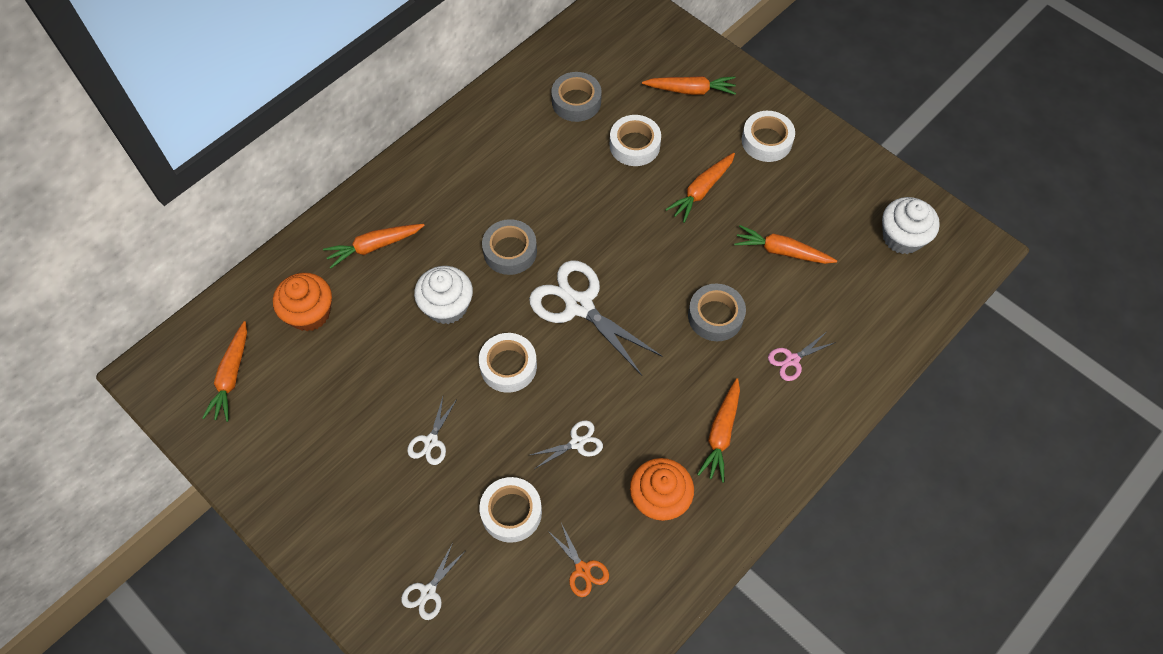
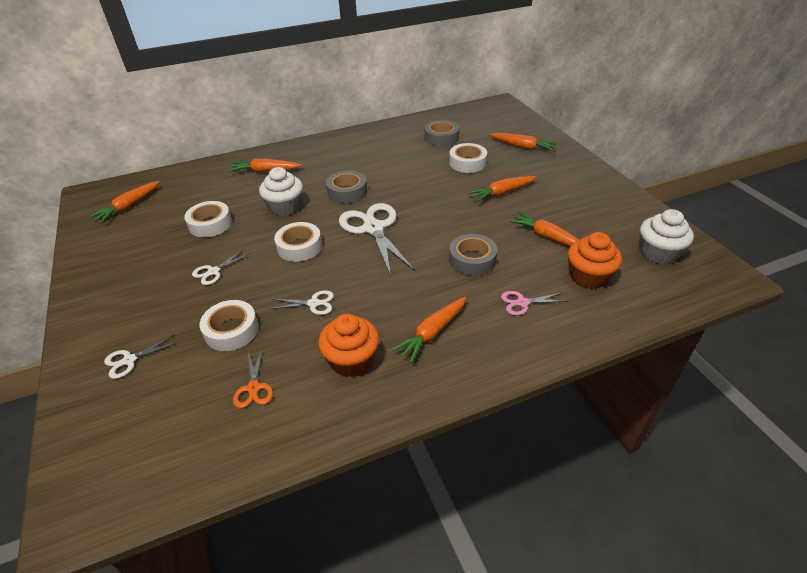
camera: 25 degrees right, 20 degrees down
(309, 313) = (201, 190): orange cupcake -> orange cupcake (588, 277)
(766, 141) = (566, 179): white tape -> white tape (210, 224)

